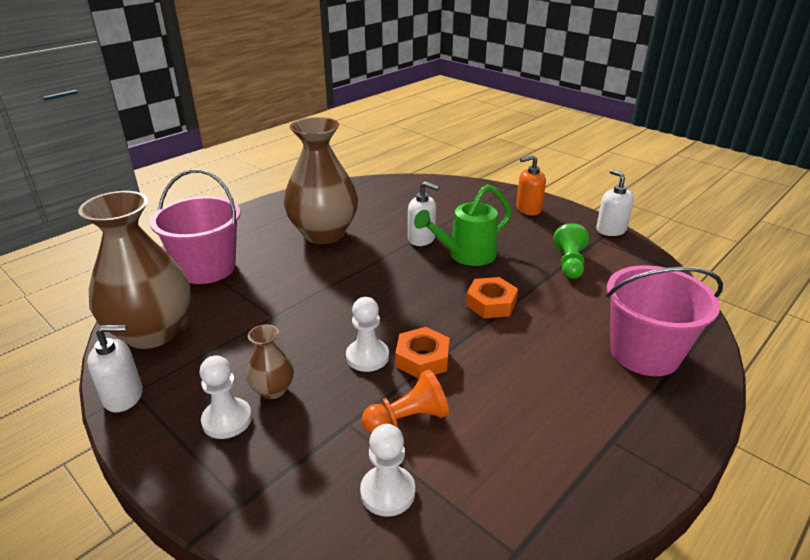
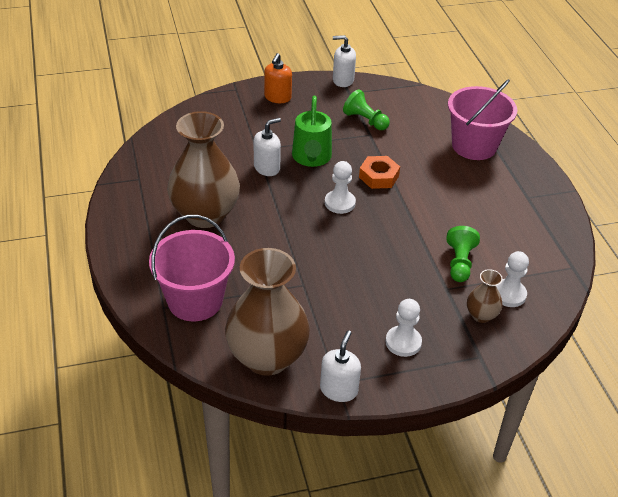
camera: 60 degrees left, 10 degrees up
(273, 390) = (389, 311): brown vase -> brown vase (481, 315)
(367, 357) = (389, 256): white pawn -> white pawn (340, 203)
(408, 419) = (459, 263): orange pawn -> green pawn
(422, 359) = (410, 233): orange nut -> none

